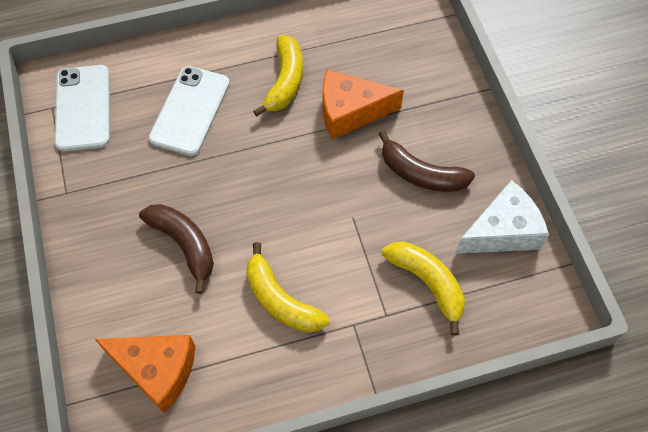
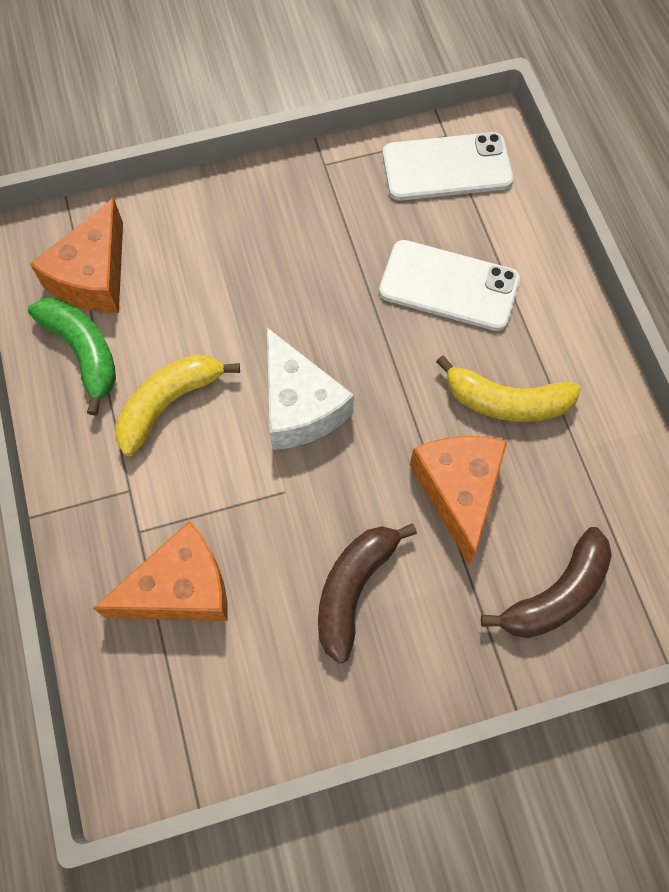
camera: 90 degrees right, 5 degrees up
(184, 244) = (250, 293): brown banana -> brown banana (556, 594)
(231, 371) = (83, 352): none -> green banana
(427, 283) = (180, 588): yellow banana -> orange cheese
(502, 231) = (256, 704): white cheese -> white cheese (300, 406)

